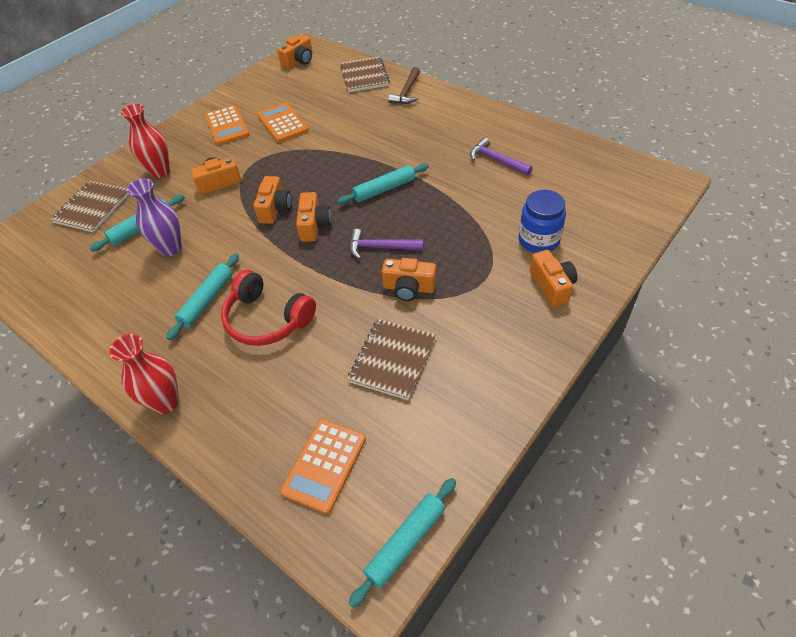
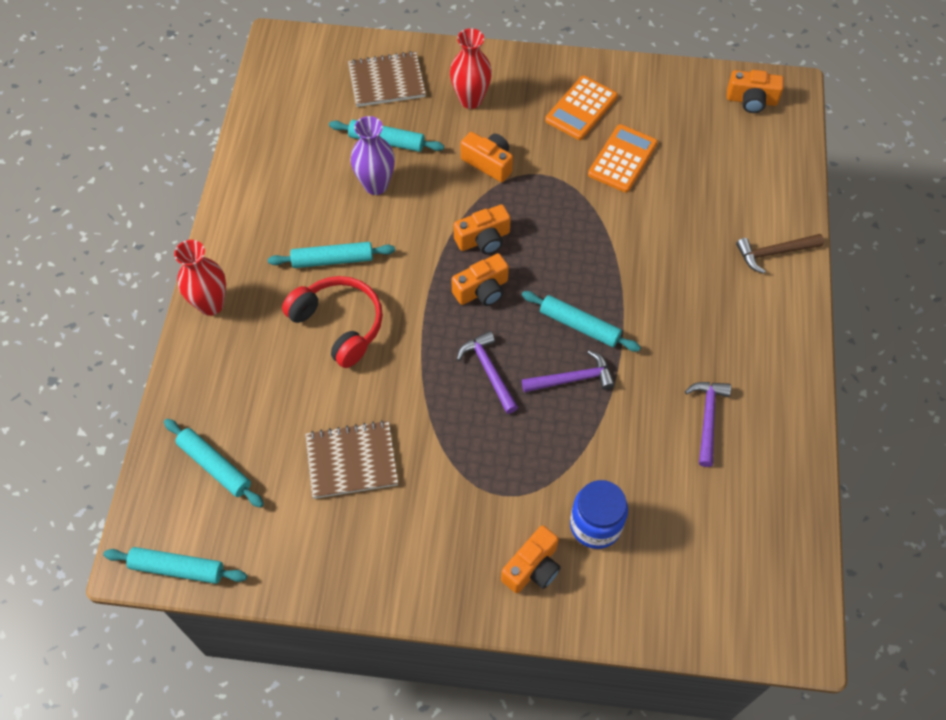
camera: 55 degrees right, 10 degrees up
(267, 319) = (339, 325): red headphones -> red headphones turned 135 degrees clockwise
(324, 465) = (215, 466): orange calculator -> turquoise rolling pin
(364, 76) = (773, 188): brown notebook -> none
(409, 288) = (448, 428): orange camera -> none
(421, 208) = (572, 379): none -> purple hammer

